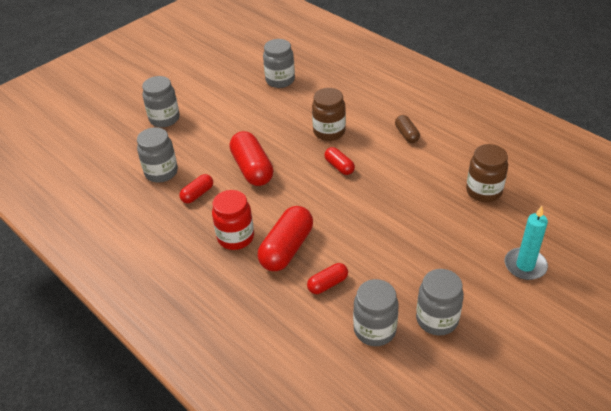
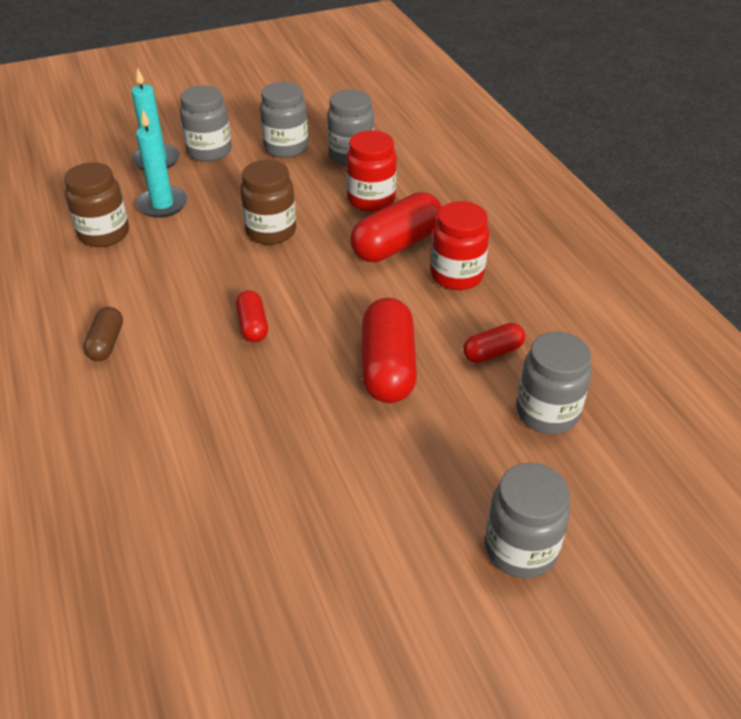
camera: 160 degrees left, 0 degrees up
(280, 80) = (216, 570): grey jar -> grey jar (209, 151)
(328, 284) = (371, 200): red capsule -> red jar
(329, 132) = (219, 393): brown jar -> brown jar (271, 231)
(473, 226) = (162, 204): none -> turquoise candle

